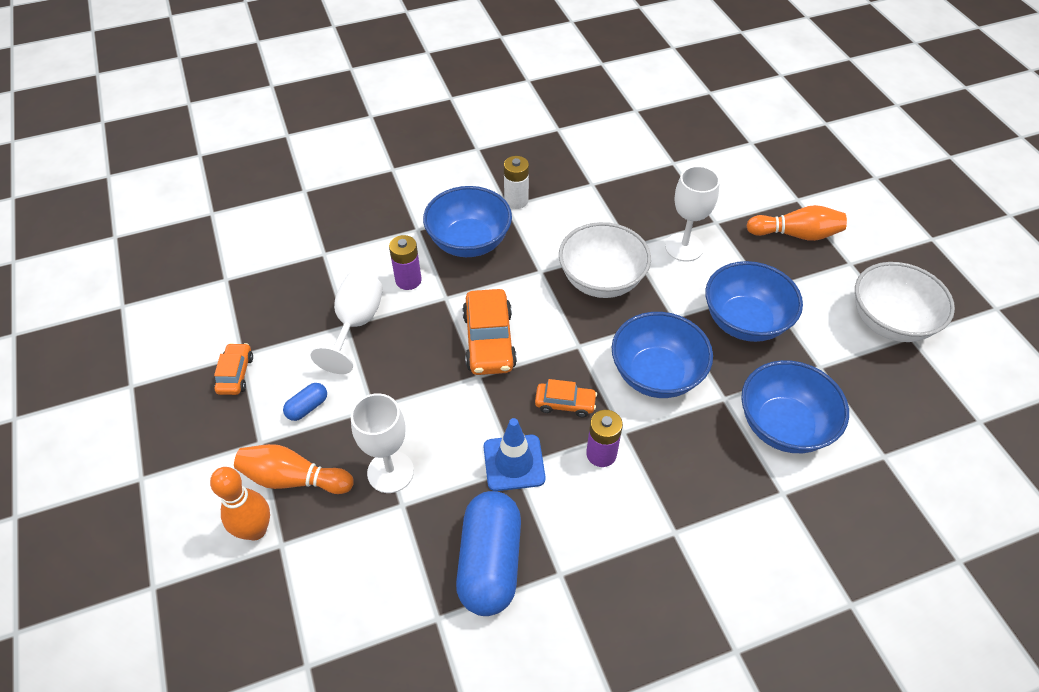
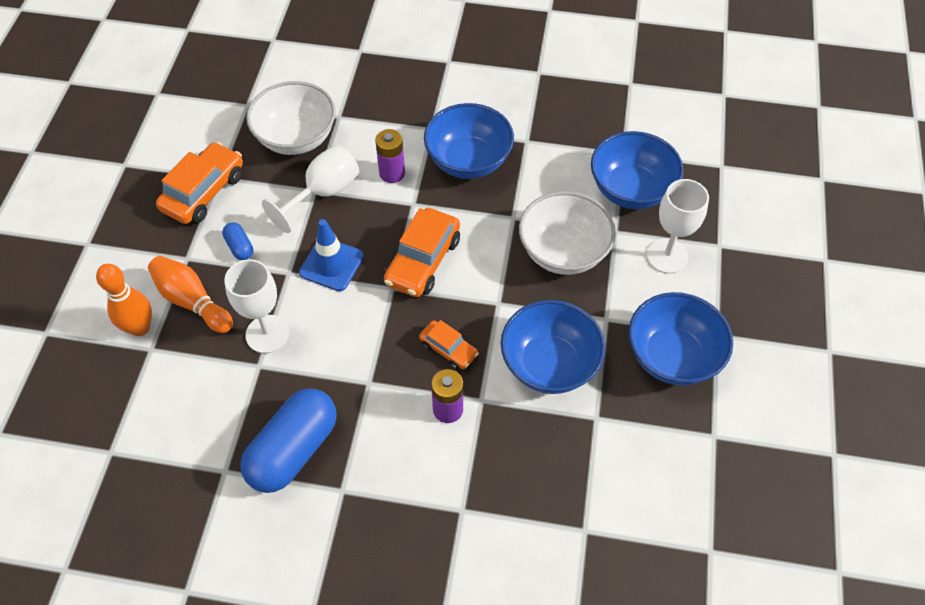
camera: 30 degrees right, 5 degrees up
(235, 374) = (204, 192): orange car -> orange car, size x1.75
(307, 407) = (239, 247): blue capsule -> blue capsule turned 75 degrees clockwise
(514, 463) = (369, 378): blue traffic cone -> blue traffic cone (331, 264)
(516, 200) = (539, 139): white battery -> none
(783, 426) = (633, 472): blue bowl -> blue bowl (631, 190)
(796, 234) = (794, 295): orange bowling pin -> none
(890, 322) = (823, 429): white bowl -> white bowl (296, 138)

